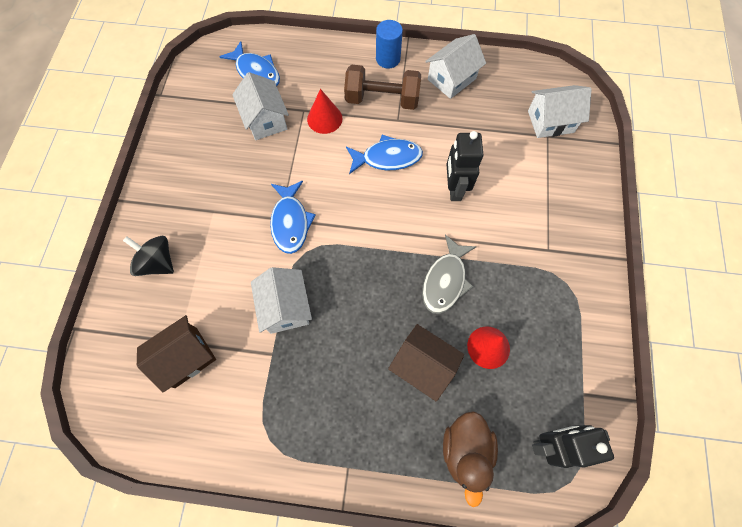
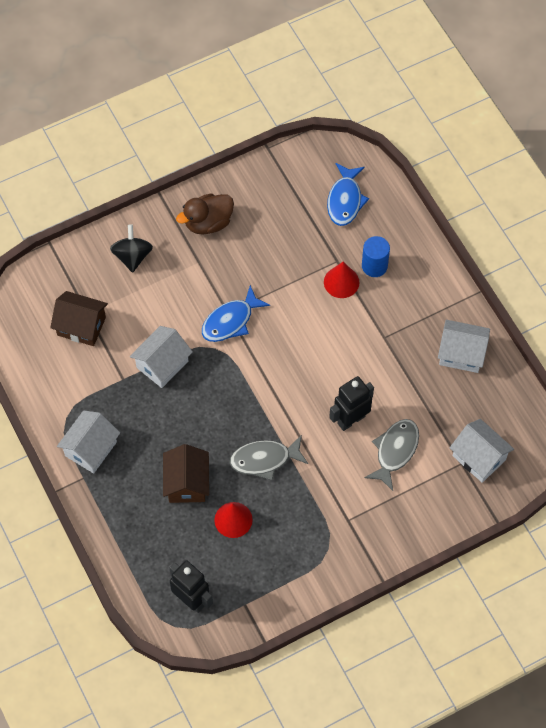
camera: 55 degrees right, 5 degrees down
(265, 120) = (305, 240): white house -> white house (91, 449)
(382, 99) = (395, 313): brown dumbbell -> none
(387, 158) = (341, 353): blue fish -> none
(388, 59) = (442, 290): blue cylinder -> blue cylinder (374, 266)
(465, 451) = (146, 546): brown duck -> brown duck (208, 223)
(506, 175) = (395, 451): none -> grey fish

